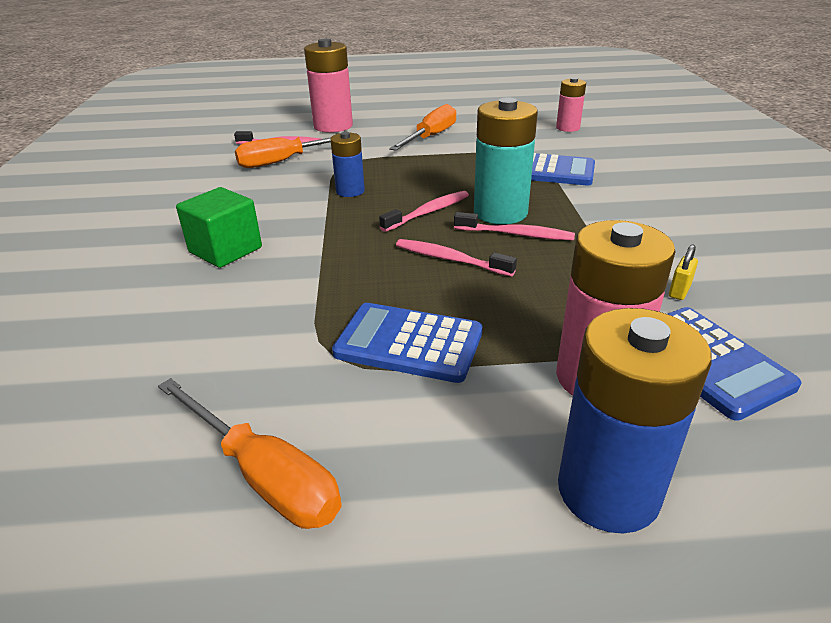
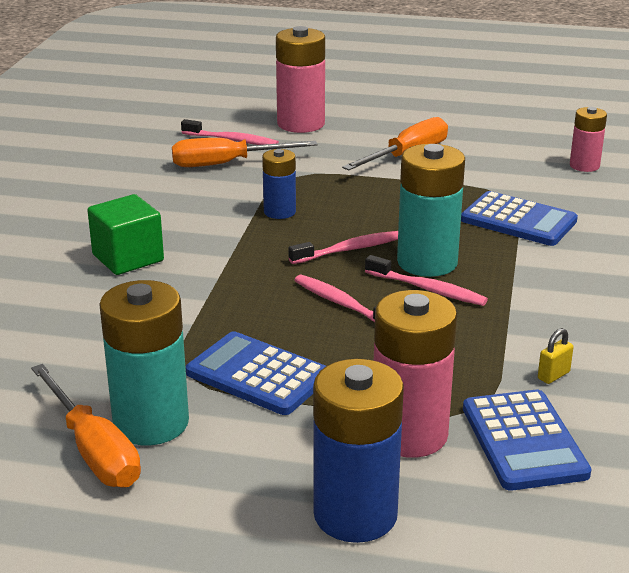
camera: 15 degrees right, 5 degrees down
(319, 423) = (151, 423): none -> turquoise battery

